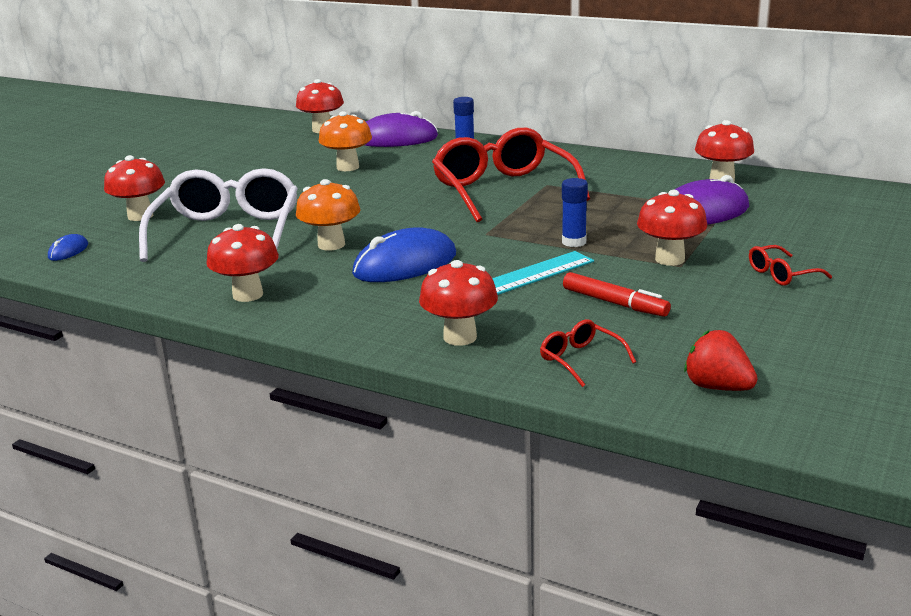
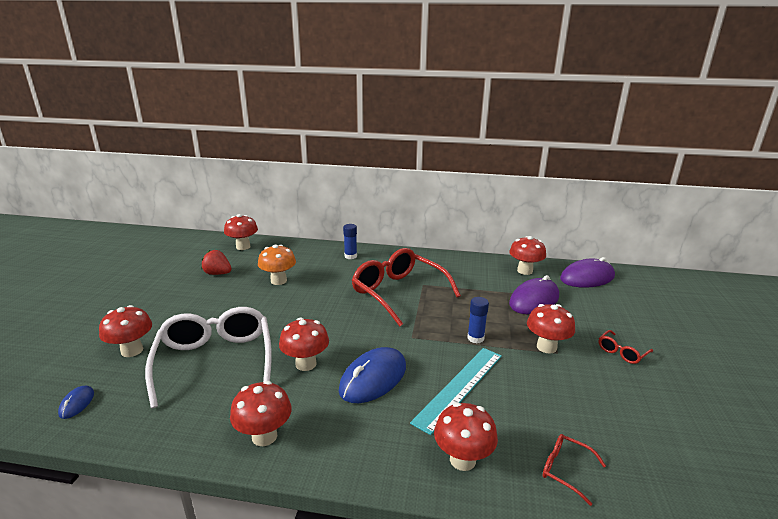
camera: 20 degrees left, 0 degrees up
(331, 245) = (306, 364): orange mushroom -> red mushroom
(396, 139) = (299, 251): purple mouse -> purple mouse (587, 277)
(614, 303) = (544, 398): red marker -> none
(717, 387) = (676, 483): red strawberry -> red strawberry (218, 273)

